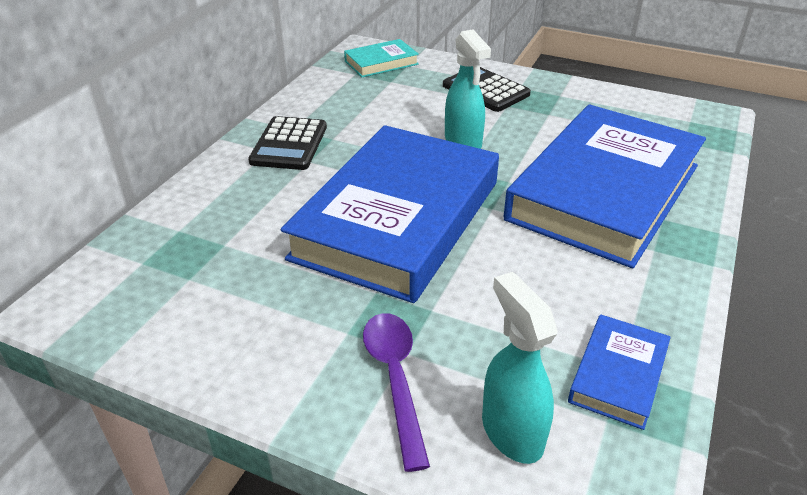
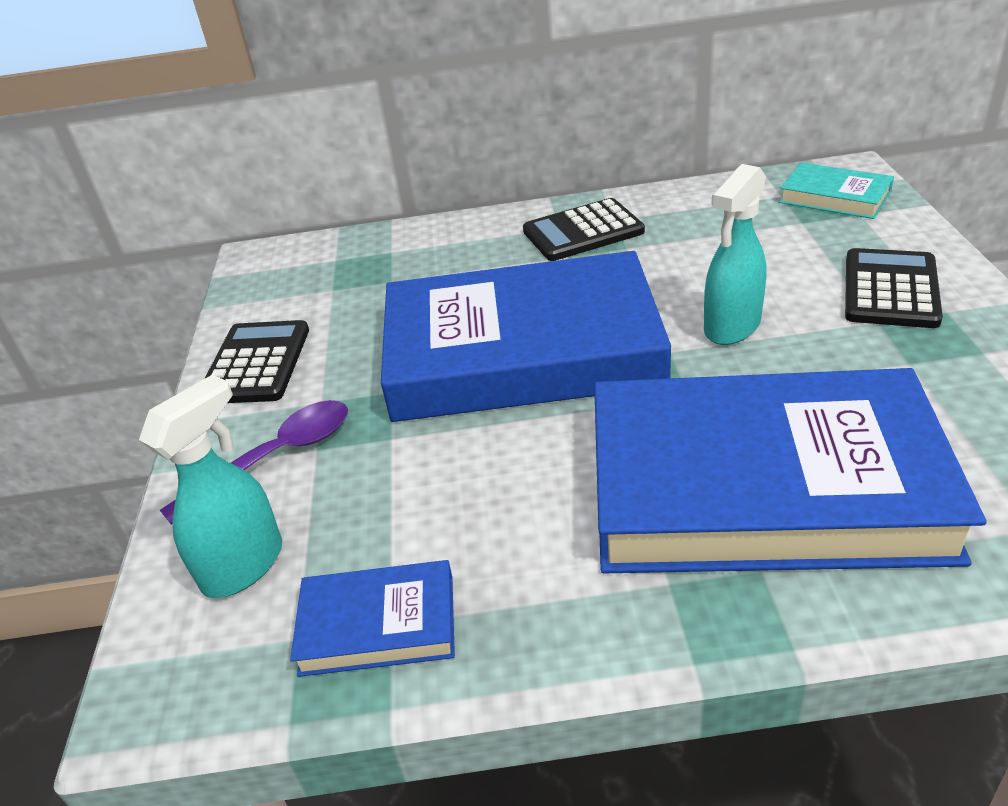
camera: 65 degrees right, 0 degrees up
(245, 356) = (256, 363): none -> black calculator

